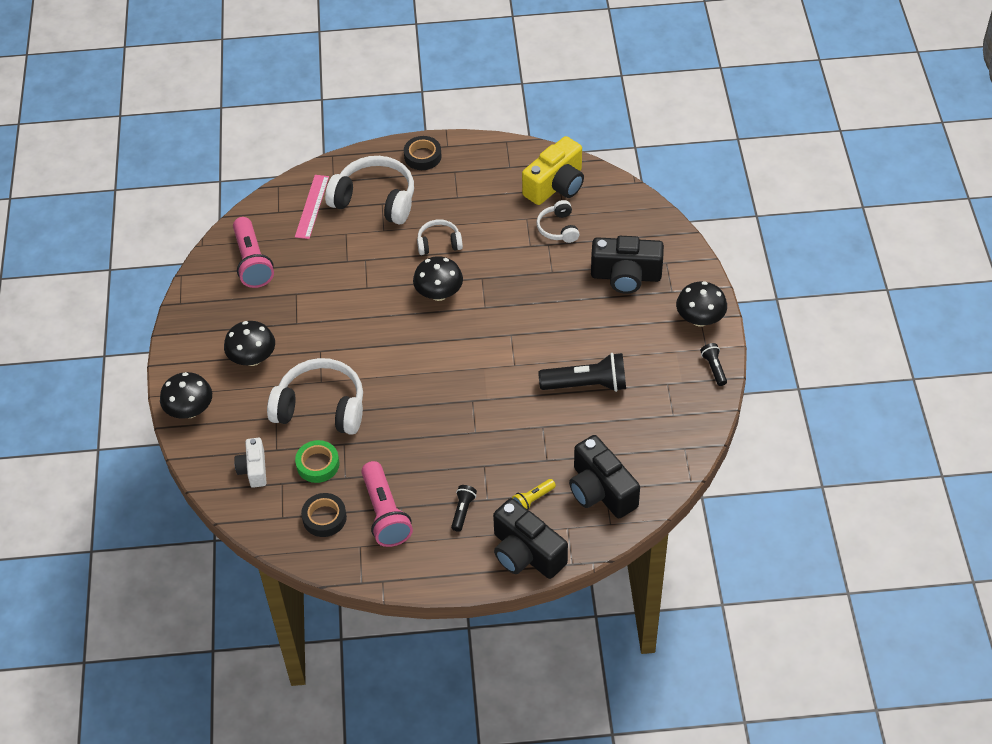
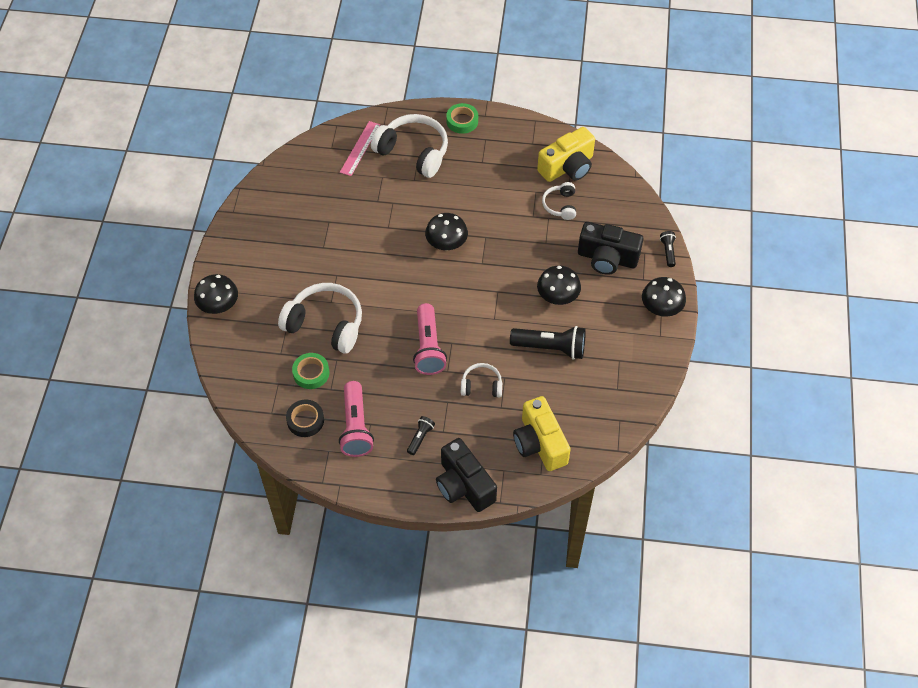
camera: 10 degrees right, 5 degrees up
(252, 262) = (300, 187): pink flashlight -> pink flashlight (428, 347)
(252, 358) = (280, 271): black mushroom -> black mushroom (557, 297)
(254, 469) = (258, 367): white camera -> none
(422, 156) = (462, 121): black tape -> green tape
(439, 243) = (457, 200): white headphones -> white headphones (481, 385)
(533, 499) = (481, 439): yellow flashlight -> none
(600, 491) = (539, 443): black camera -> yellow camera
(714, 368) = (662, 354): black flashlight -> black flashlight (668, 251)

